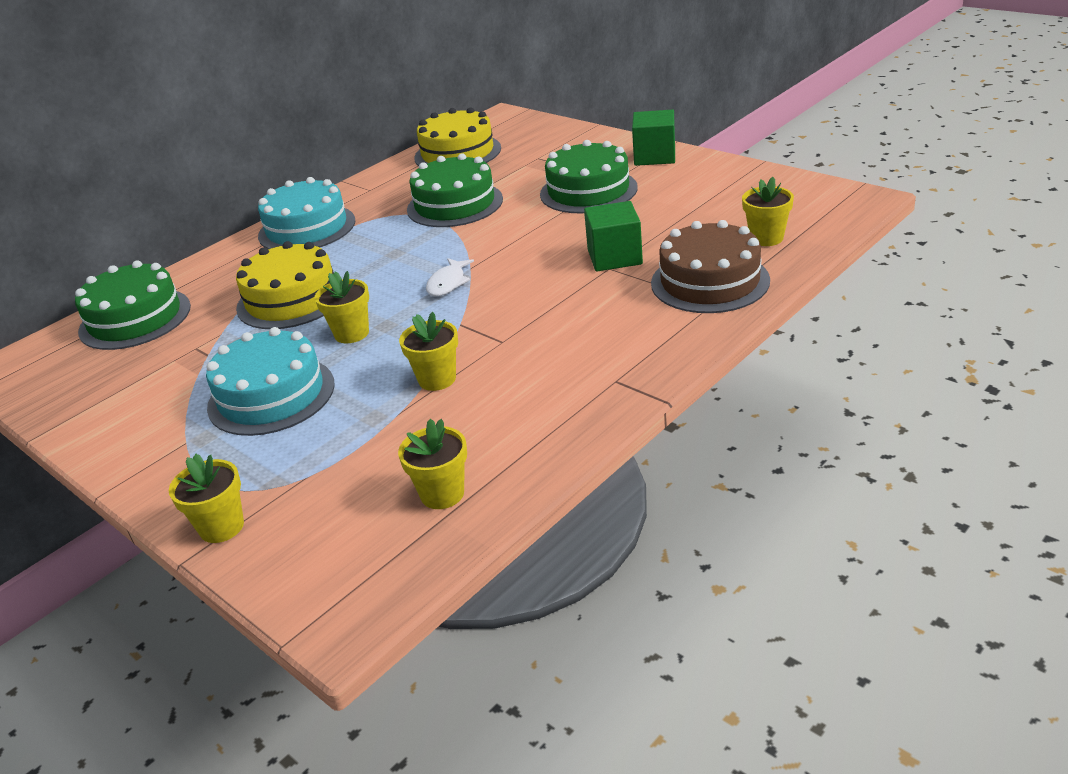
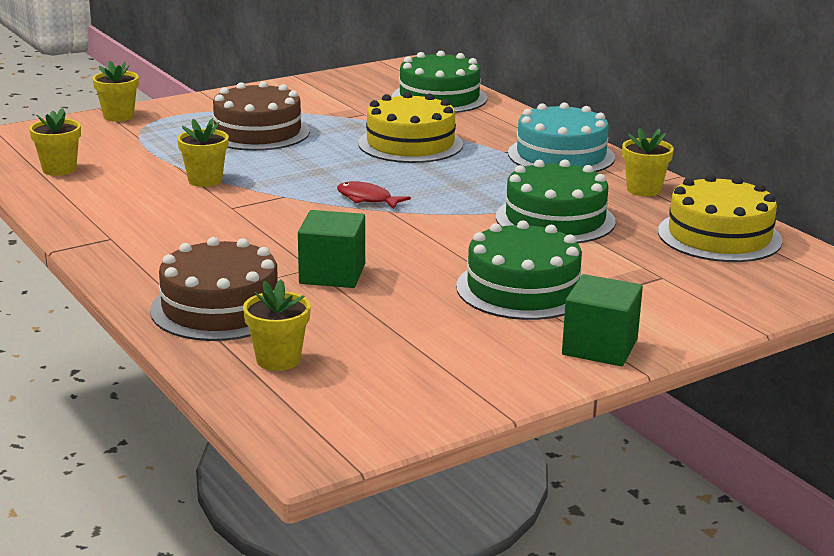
camera: 100 degrees right, 10 degrees down
(271, 395) = (257, 132): turquoise cake -> brown cake
(351, 333) = (319, 159): yellow flower pot -> yellow flower pot (643, 190)
(448, 283) = (367, 199): white fish -> red fish

